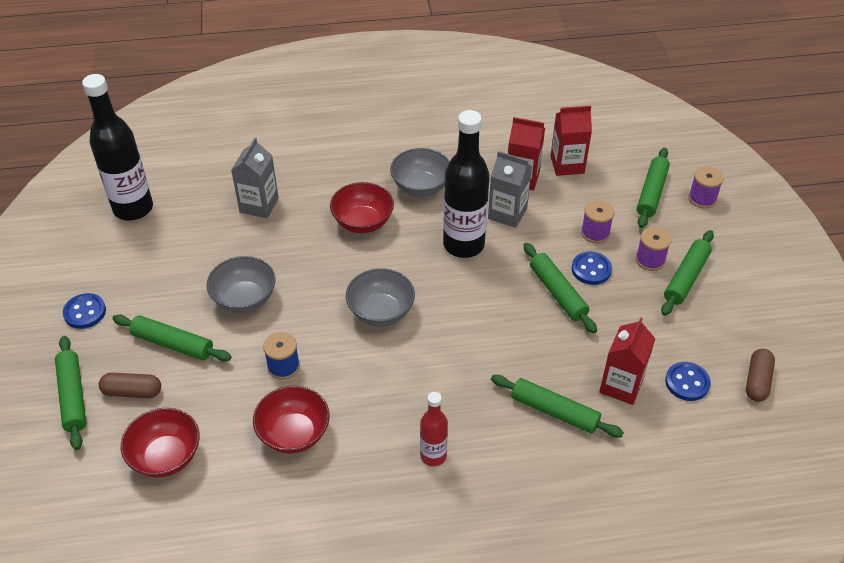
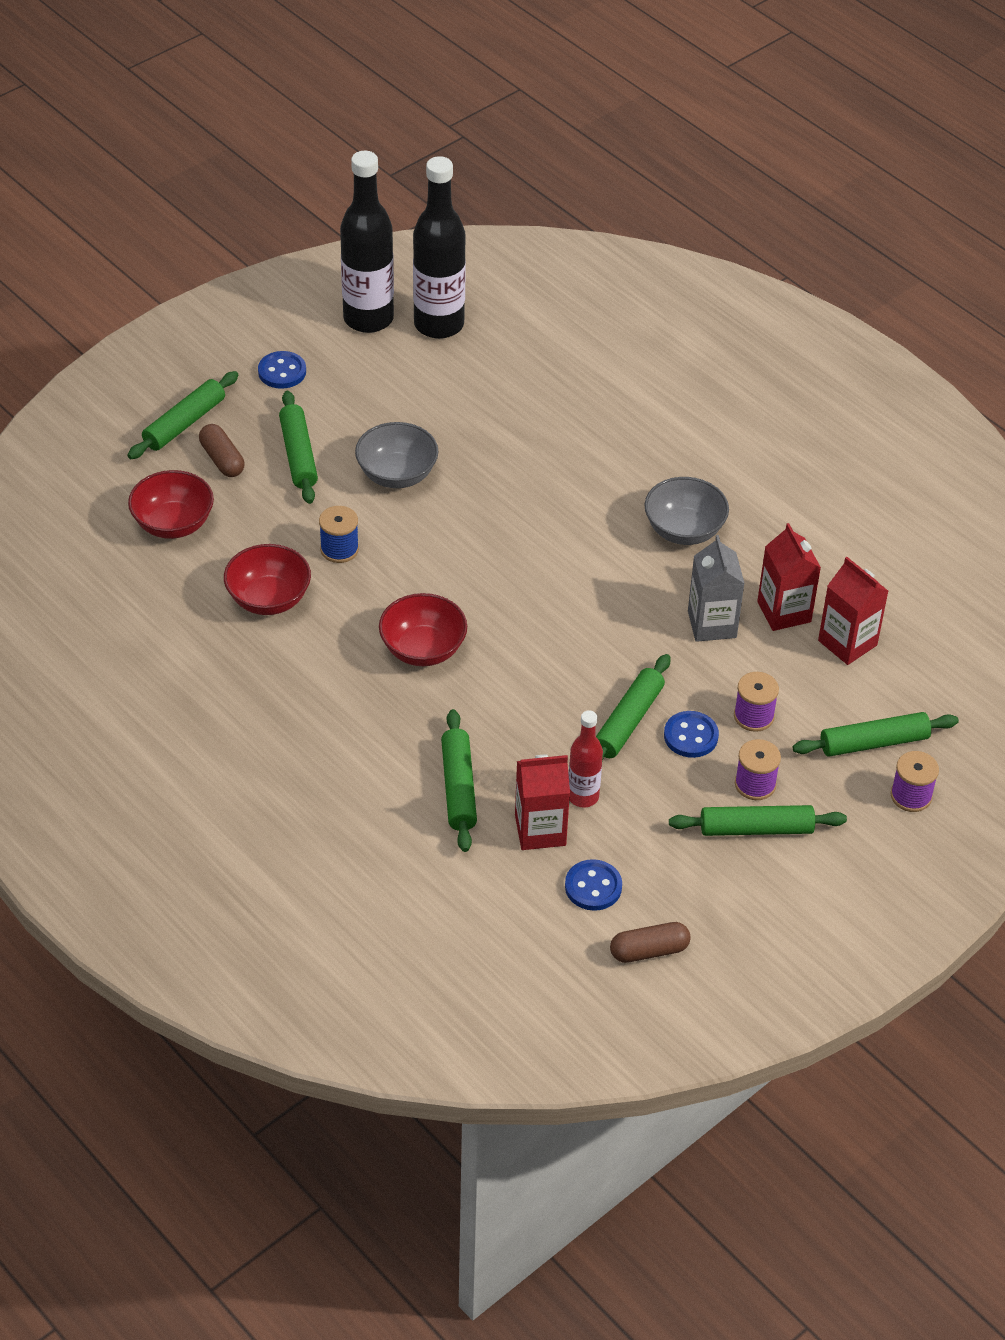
camera: 55 degrees right, 0 degrees up
(259, 205) = (531, 415): grey carton -> none
(363, 222) = (584, 509): red bowl -> red bowl (423, 649)
(381, 312) = (471, 587): grey bowl -> none
(433, 456) = (326, 715): red bottle -> red bottle (583, 796)
(463, 245) = (627, 609): black bottle -> black bottle (368, 319)

